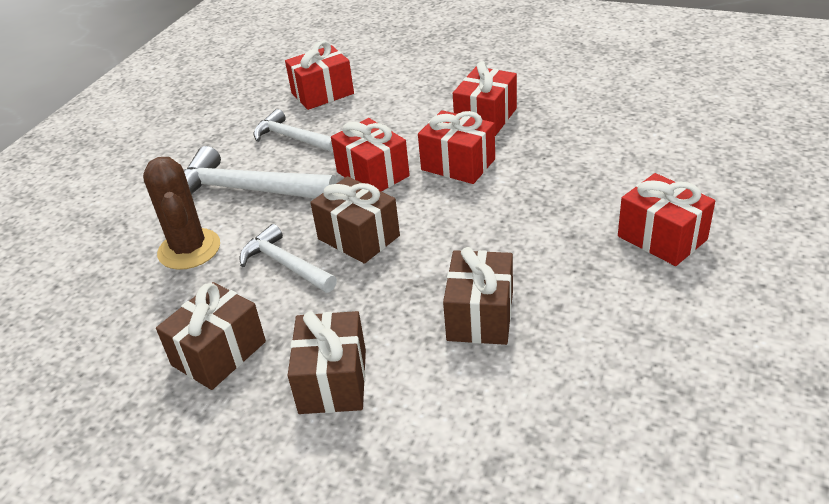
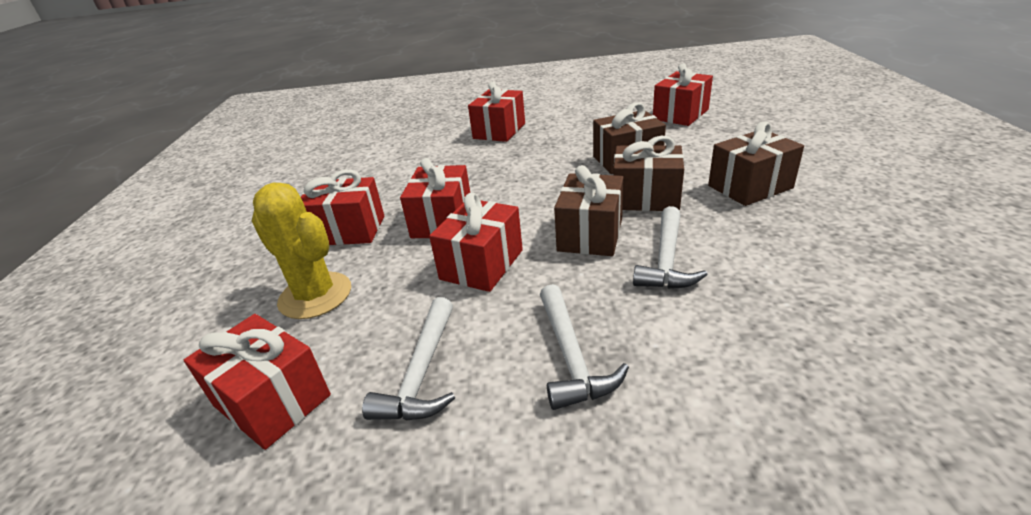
camera: 115 degrees left, 5 degrees down
(189, 249) = (720, 347): brown cactus -> none
(219, 353) = (805, 246): brown gift -> brown gift (645, 198)
(246, 190) = (571, 357): white hammer -> white hammer, size x0.62
(405, 104) = (315, 295): none -> yellow cactus
(593, 443) = (680, 114): none -> red gift

